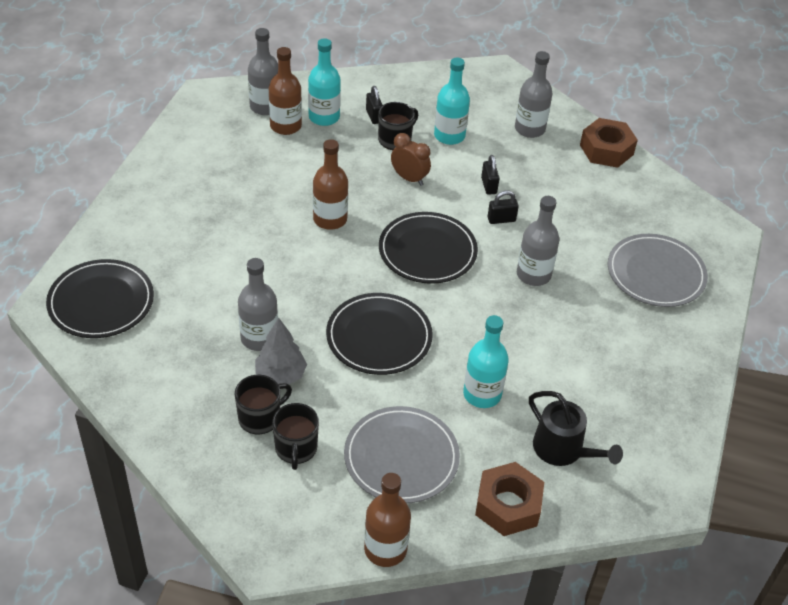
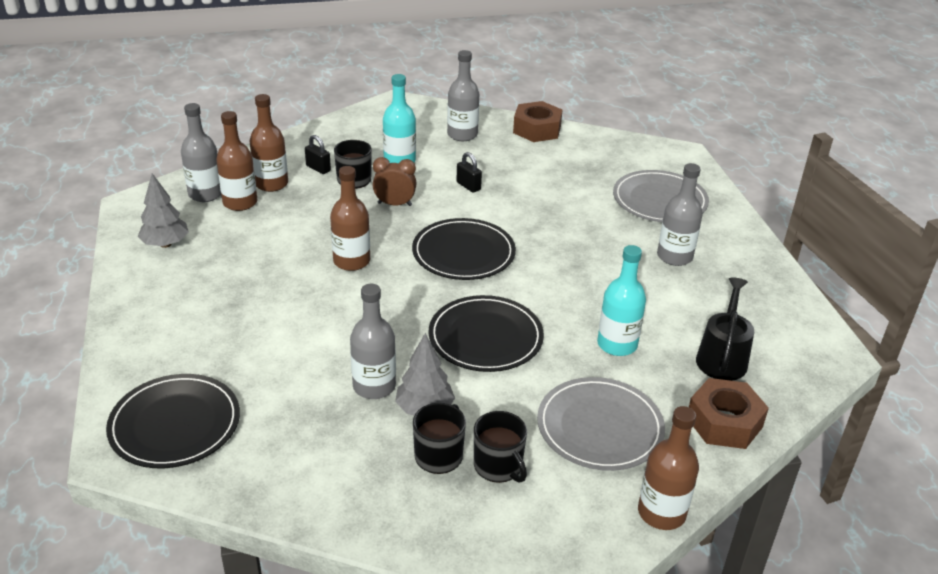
camera: 30 degrees left, 10 degrees down
(202, 143) = (165, 244): none -> grey tree
(324, 117) = (271, 184): turquoise bottle -> brown bottle
(501, 219) = (503, 207): black padlock -> none
(533, 275) = (568, 237): grey bottle -> grey bottle (674, 256)
(563, 450) = (722, 358): black watering can -> black watering can turned 90 degrees counterclockwise

